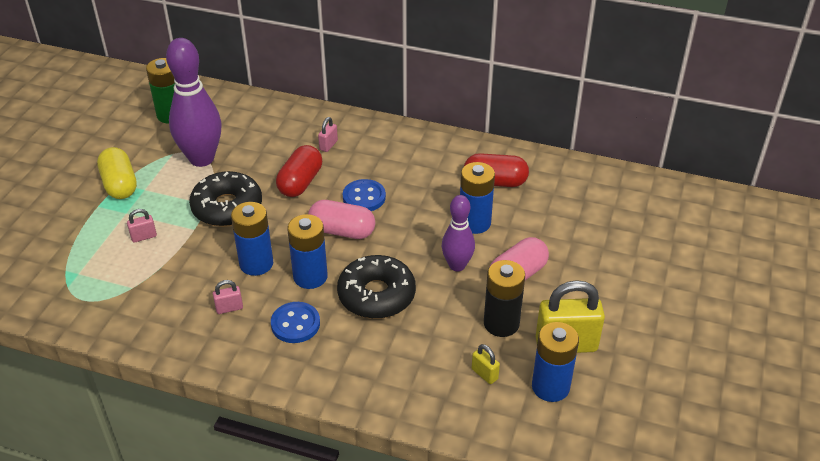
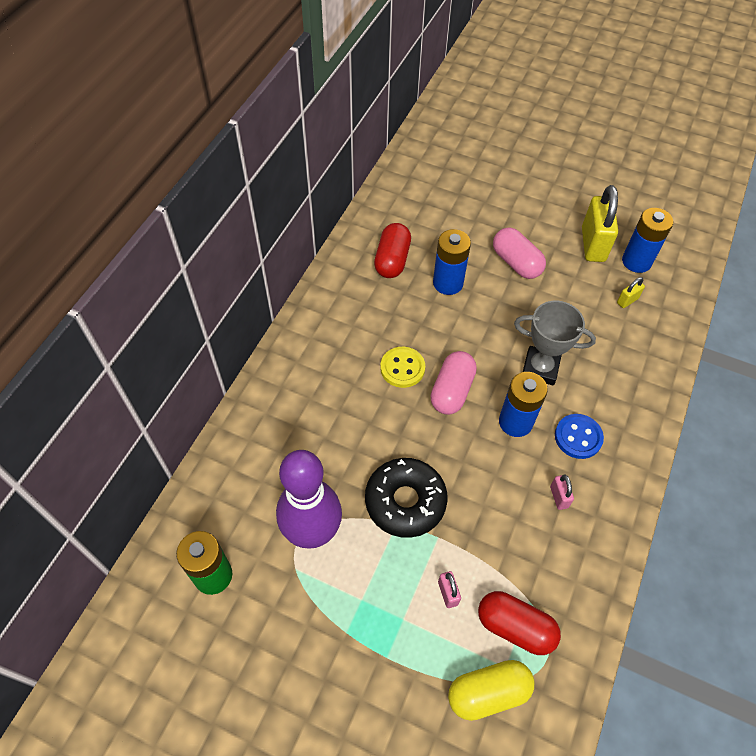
camera: 85 degrees left, 15 degrees up
(120, 184) = (349, 632): yellow capsule -> yellow capsule (488, 692)
(256, 264) = (496, 471): blue battery -> none
(300, 182) = (371, 426): red capsule -> red capsule (515, 627)
(328, 145) = (311, 396): pink padlock -> none
(364, 197) = (402, 368): blue button -> yellow button
(376, 295) = (540, 368): black donut -> grey trophy
(457, 265) = (503, 303): purple bowling pin -> none
(501, 323) = (572, 282): black battery -> none

